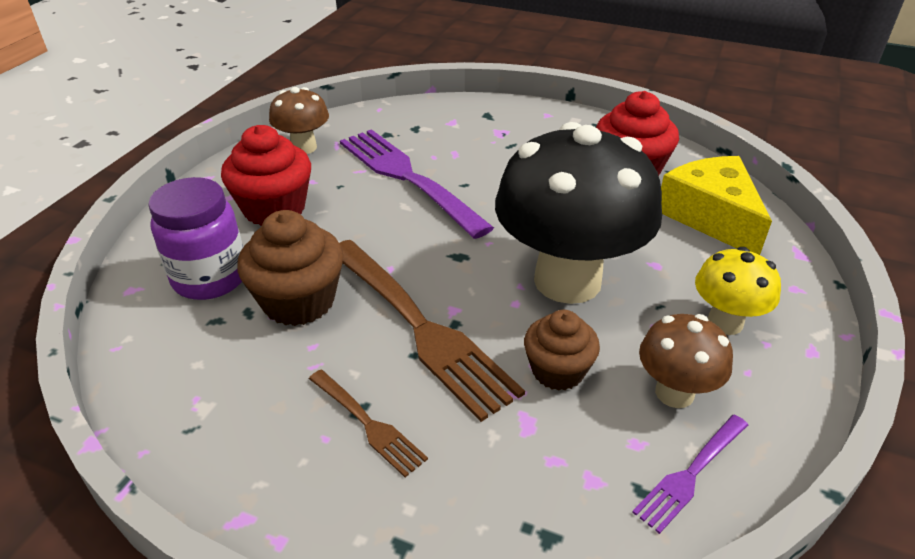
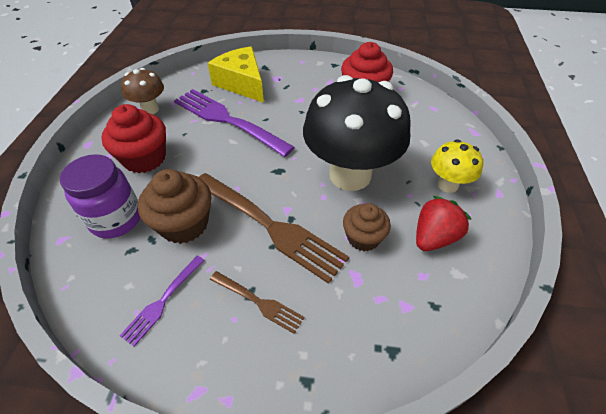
camera: 15 degrees left, 10 degrees up
(674, 393) = (434, 237): brown mushroom -> red strawberry
(691, 473) = (459, 287): purple fork -> purple fork (163, 300)
(711, 216) = (419, 116): yellow cheese -> yellow cheese (242, 83)

